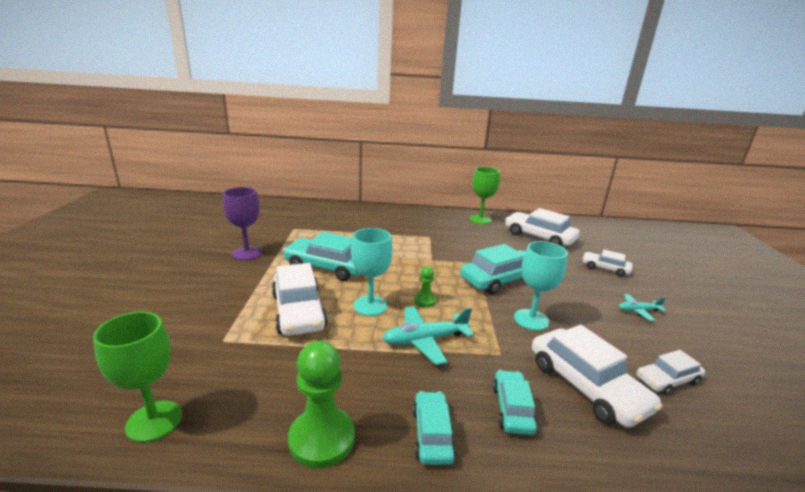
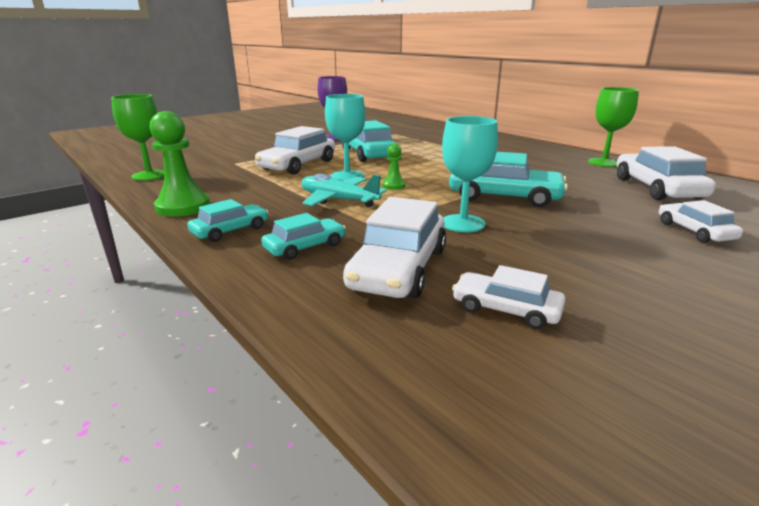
camera: 50 degrees right, 0 degrees up
(638, 311) = (636, 267): turquoise plane -> none

